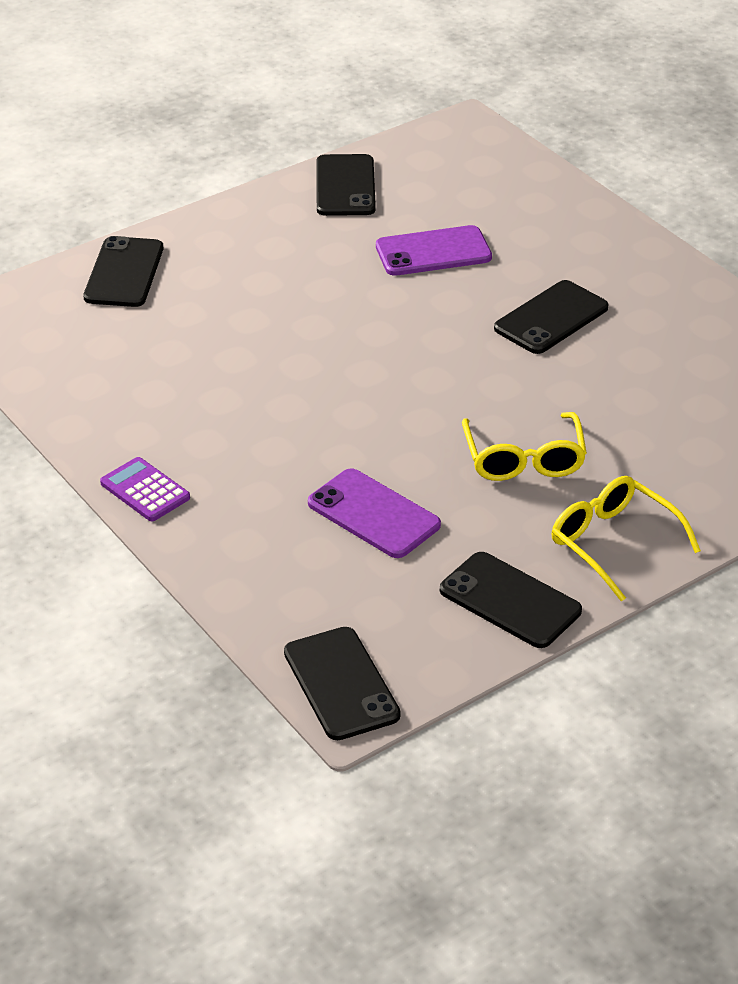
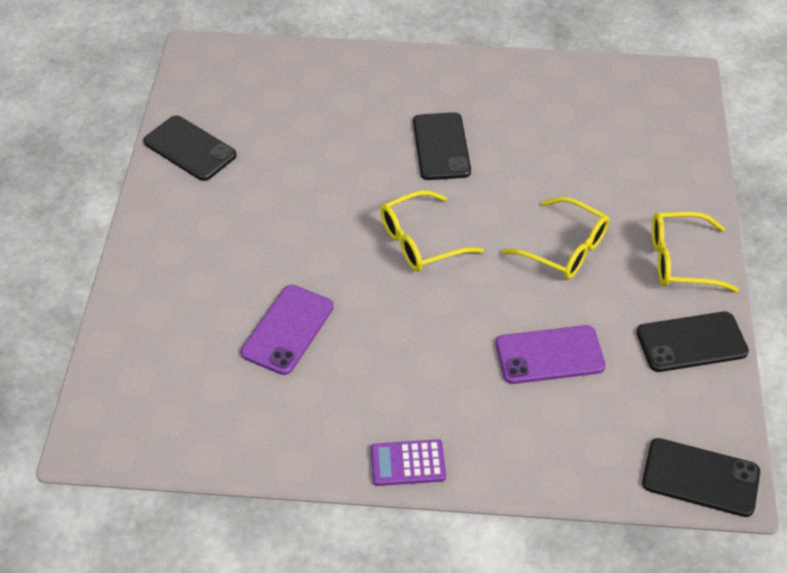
camera: 50 degrees left, 10 degrees up
(124, 273) = (146, 323): black phone -> none
(411, 367) = (420, 241): none -> yellow glasses
(433, 252) = (312, 154): purple phone -> purple phone (288, 330)

